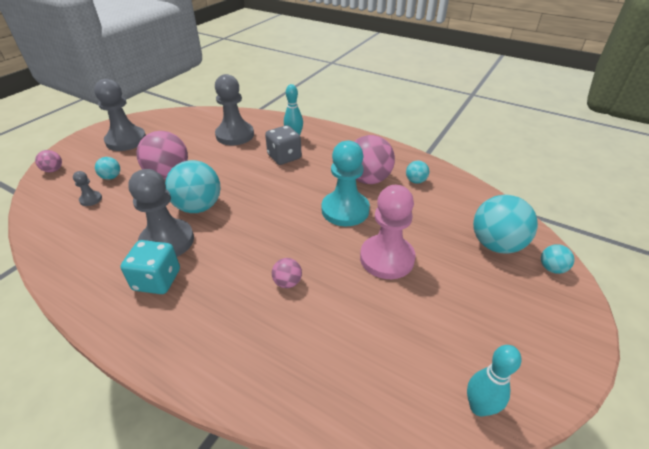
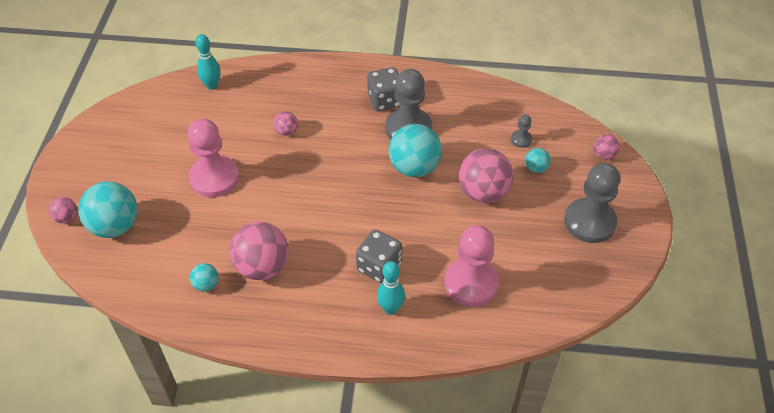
camera: 155 degrees right, 10 degrees up
(157, 280) = (385, 101): turquoise dice -> grey dice
(235, 135) = (471, 283): grey pawn -> pink pawn
(345, 210) = (271, 215): turquoise pawn -> none
(479, 407) = (134, 104): turquoise bowling pin -> turquoise bowling pin (212, 85)
(551, 268) = (66, 218): turquoise ball -> pink ball

